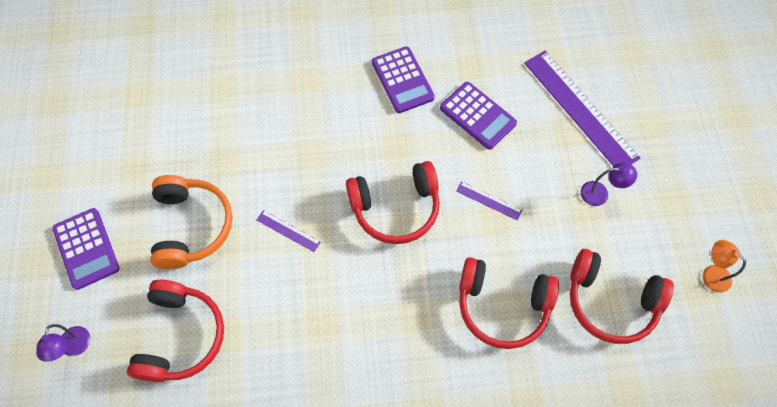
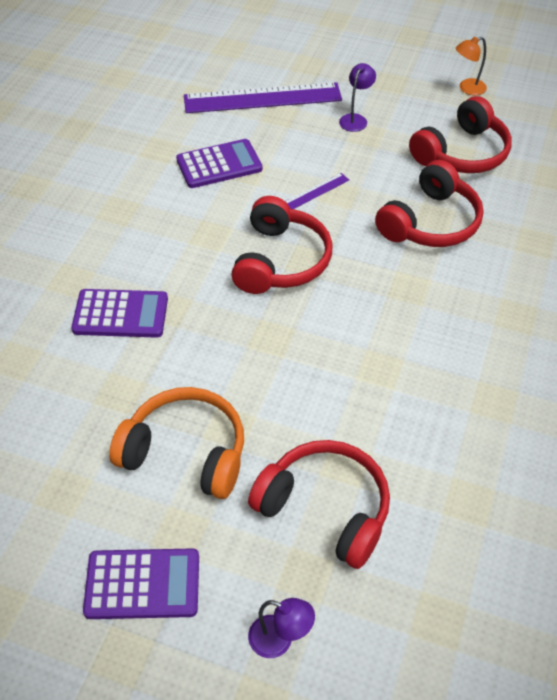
camera: 65 degrees left, 15 degrees down
(288, 231) = (251, 359): purple ruler -> none
(402, 80) = (135, 203): purple calculator -> purple calculator (120, 314)

